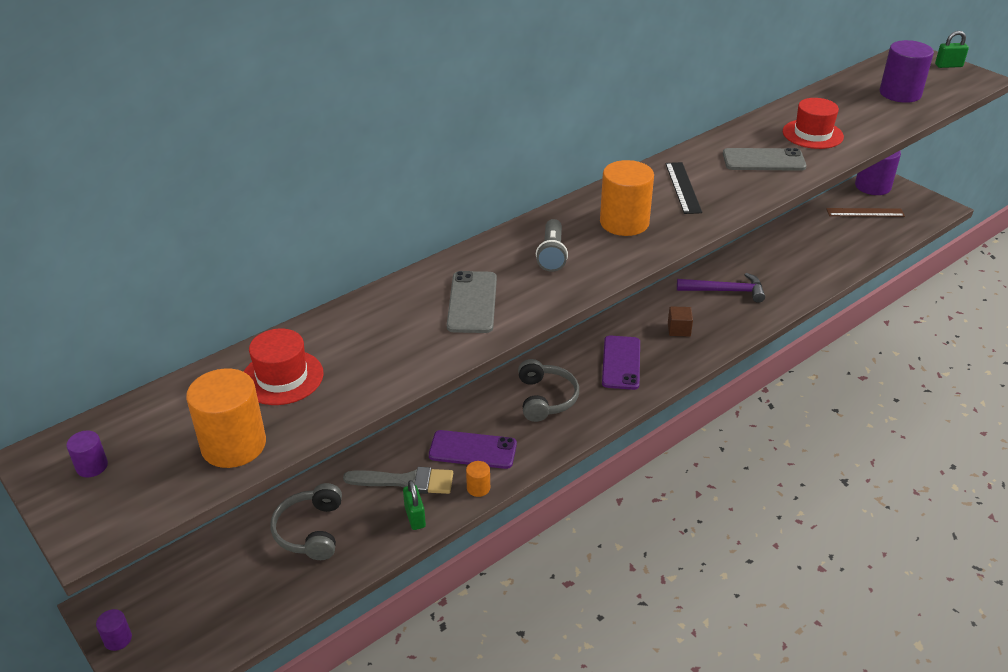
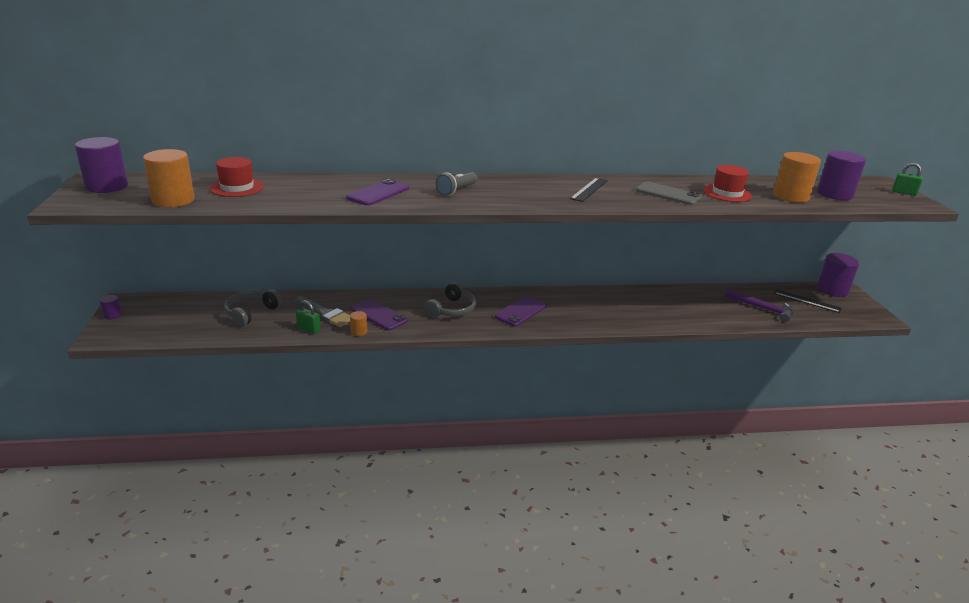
camera: 30 degrees right, 10 degrees down
(92, 466) = (107, 186): purple cylinder -> purple cylinder, size x2.14
(415, 517) = (308, 329): green padlock -> green padlock turned 75 degrees counterclockwise
(472, 302) = (378, 193): grey phone -> purple phone
(624, 223) = (524, 192): orange cylinder -> orange cylinder (791, 196)
(679, 329) = (581, 310): brown cube -> none
(725, 291) = (640, 304): purple hammer -> purple hammer (763, 309)
(865, 212) = (807, 301): brown ruler -> black ruler

